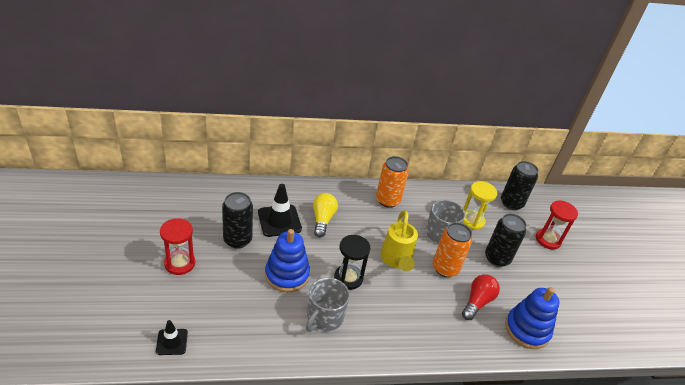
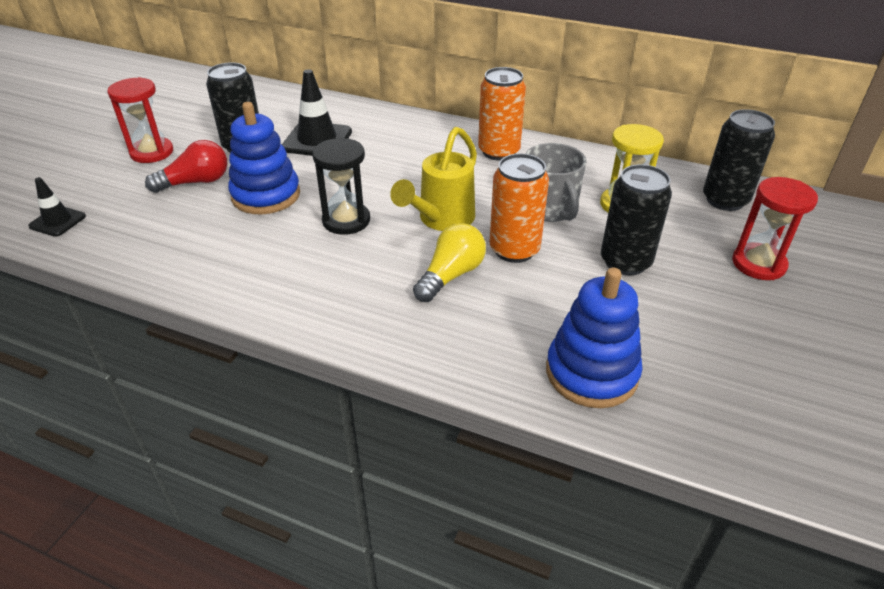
camera: 35 degrees right, 0 degrees up
(322, 219) = (377, 151): yellow light bulb -> yellow light bulb (451, 275)
(324, 317) = (265, 253): grey mug -> none
(477, 302) = (530, 307): red light bulb -> red light bulb (196, 182)

